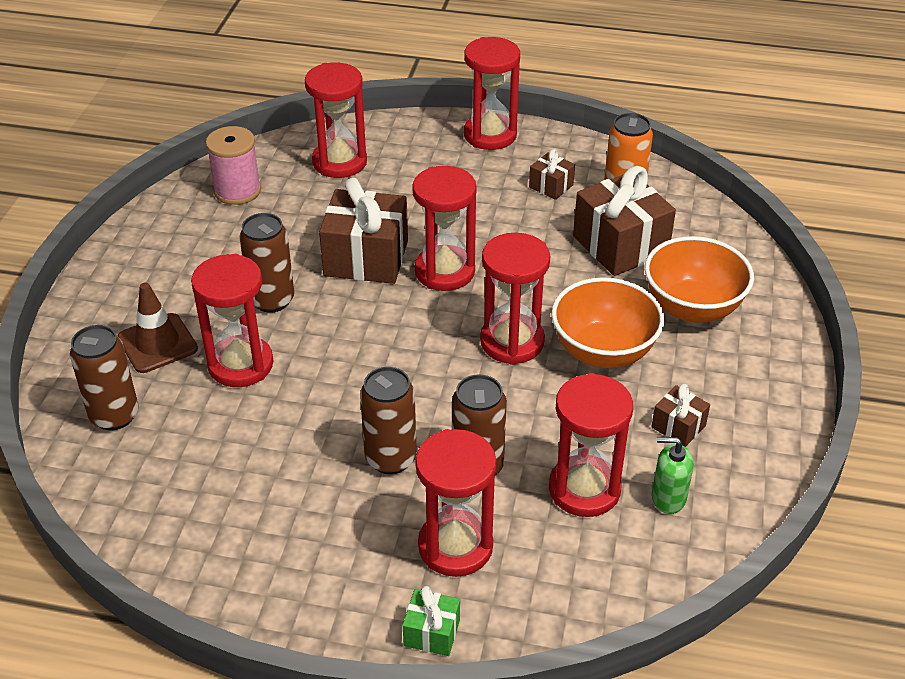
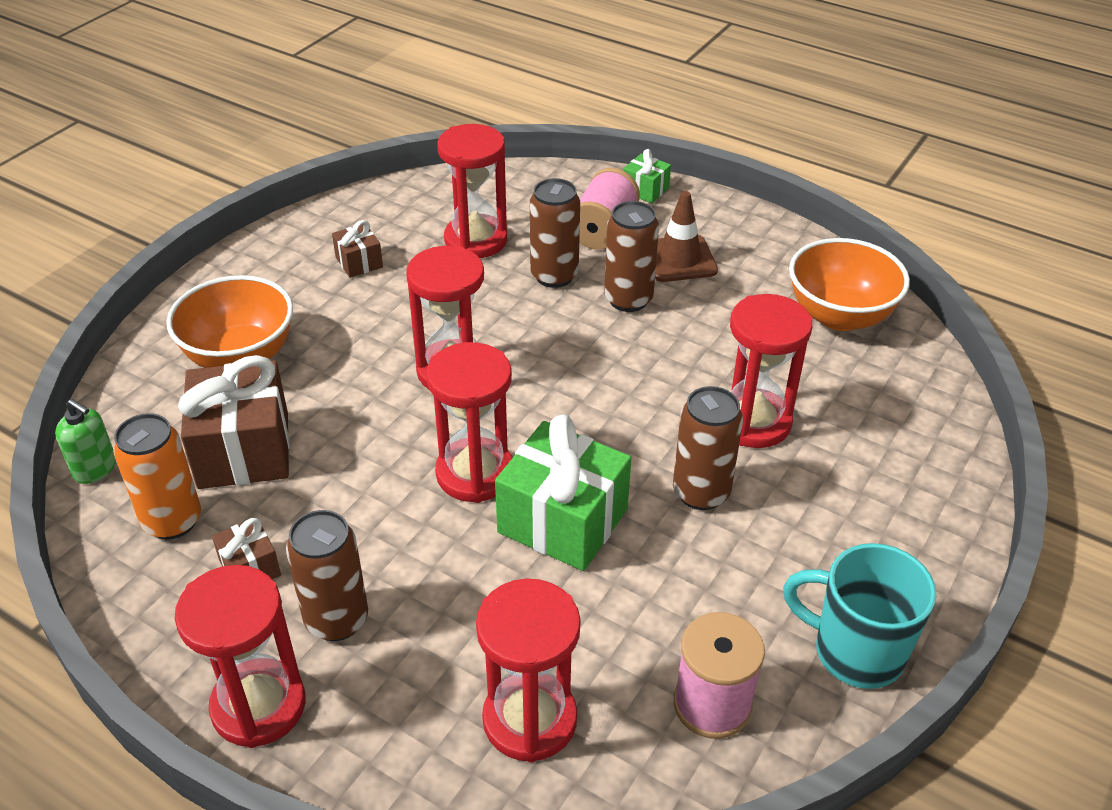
camera: 160 degrees left, 0 degrees up
(114, 415) = (896, 402): brown can -> brown can (337, 620)
(151, 234) = (855, 651): none -> turquoise mug
(157, 343) = (848, 472): brown traffic cone -> brown traffic cone (679, 259)
(366, 258) = (563, 520): brown gift -> green gift
(455, 546) = (603, 230): red hourglass -> pink spool
(603, 352) = (369, 338): orange bowl -> orange bowl (839, 316)
(668, 498) = (414, 220): green soap dispenser -> green soap dispenser (95, 469)

